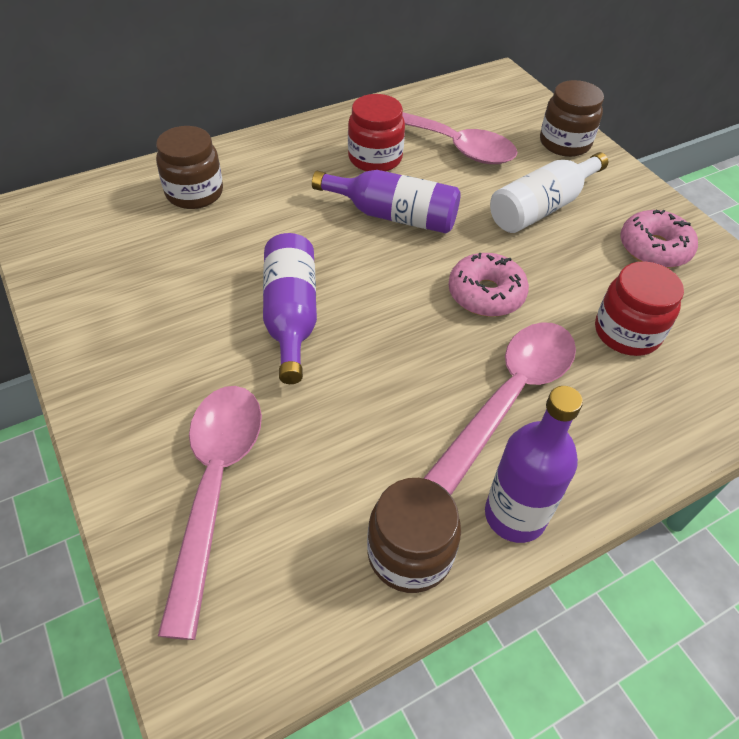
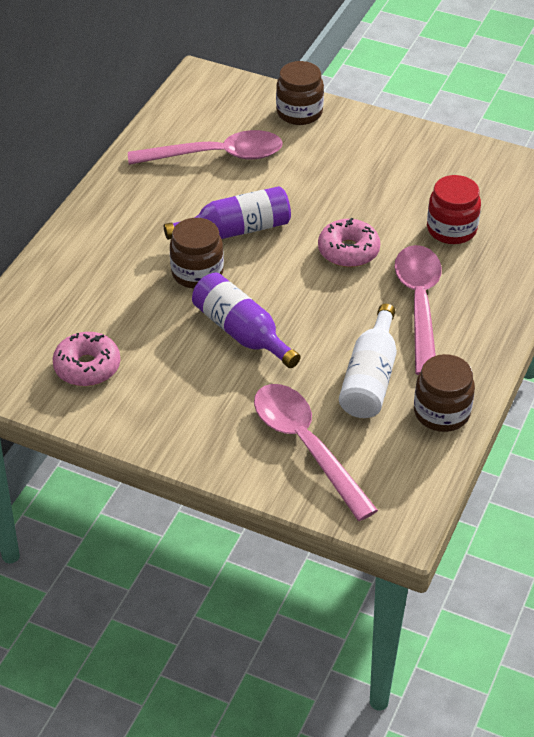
camera: 35 degrees left, 5 degrees down
(194, 193) = (74, 289): brown jar -> brown jar (197, 273)
(375, 158) = (177, 194): red jar -> none
(515, 515) = (477, 363): purple bottle -> none
(542, 207) = (328, 172): white bottle -> white bottle (370, 378)
(654, 248) = (423, 164): pink donut -> pink donut (87, 367)

